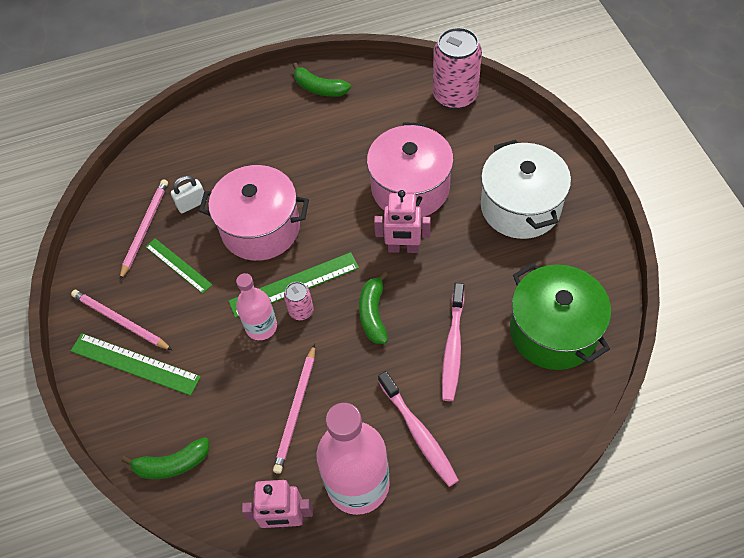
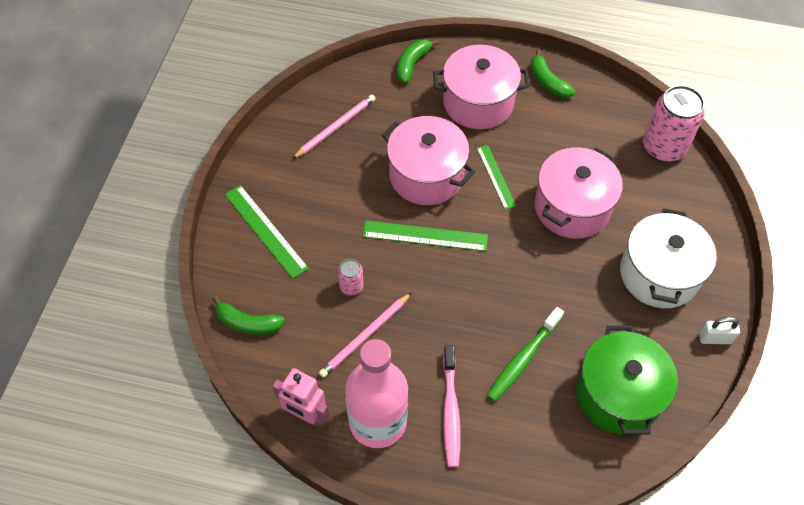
camera: 25 degrees right, 0 degrees up
(120, 321) = (274, 191): pink pencil -> none
(178, 265) = (343, 171): green ruler -> green ruler (496, 176)
(192, 204) = (384, 126): white padlock -> white padlock (714, 338)
(261, 327) = (378, 255): pink bottle -> none
(267, 138) = (478, 102): none -> pink pot
(301, 311) = (417, 260): pink can -> pink can (351, 286)
(373, 313) = (474, 295): green banana -> green banana (412, 64)
(403, 248) = (533, 255): pink robot -> none
(453, 347) = (523, 359): pink toothbrush -> green toothbrush

